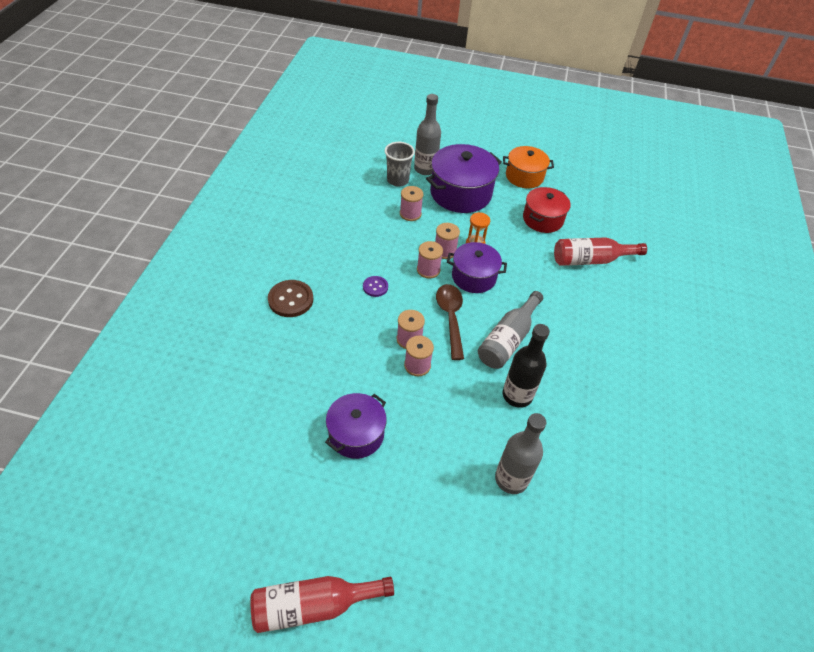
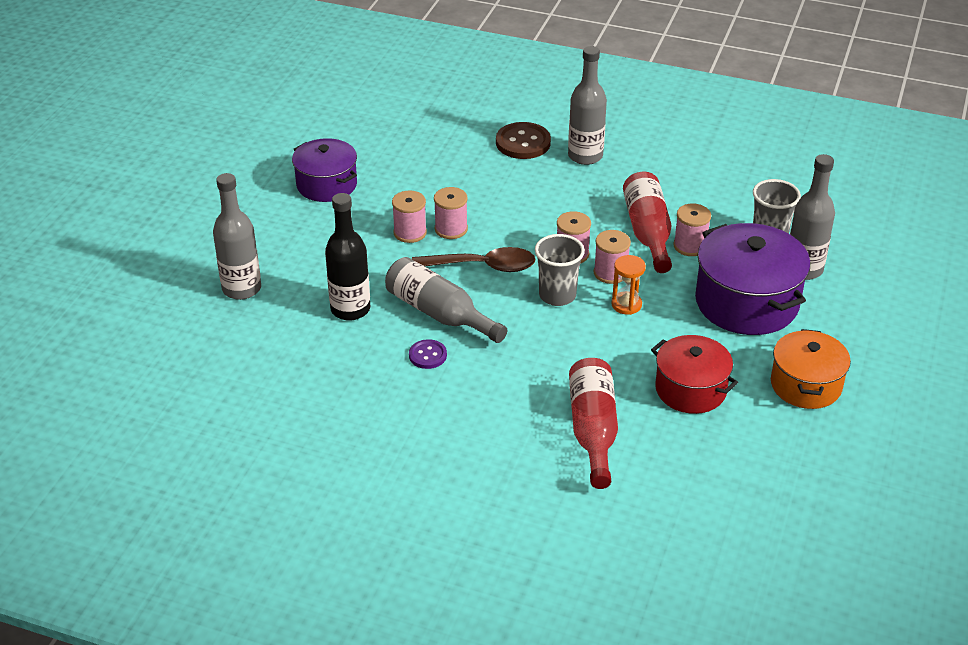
camera: 100 degrees right, 10 degrees down
(309, 263) = (585, 156): none -> grey bottle
(313, 605) = (162, 156): red bottle -> red bottle (648, 232)
(375, 287) = (541, 207): purple button -> purple button (427, 355)
(473, 277) = (557, 295): purple pot -> grey cup

